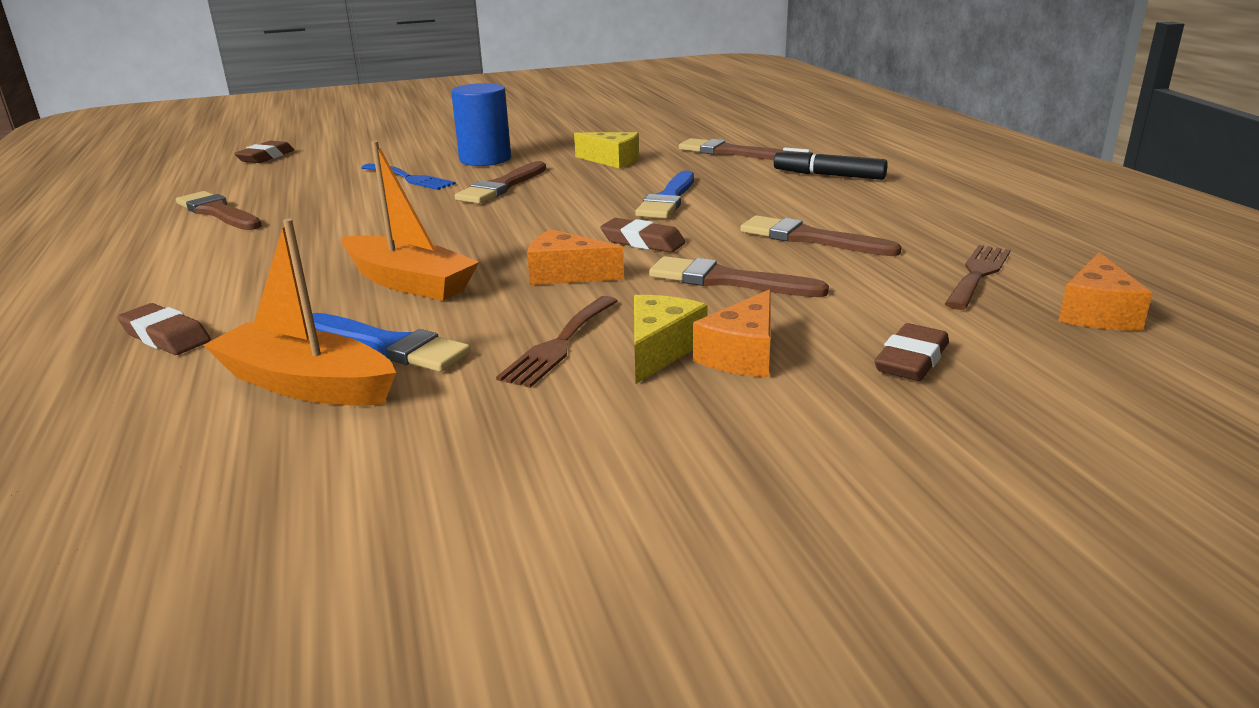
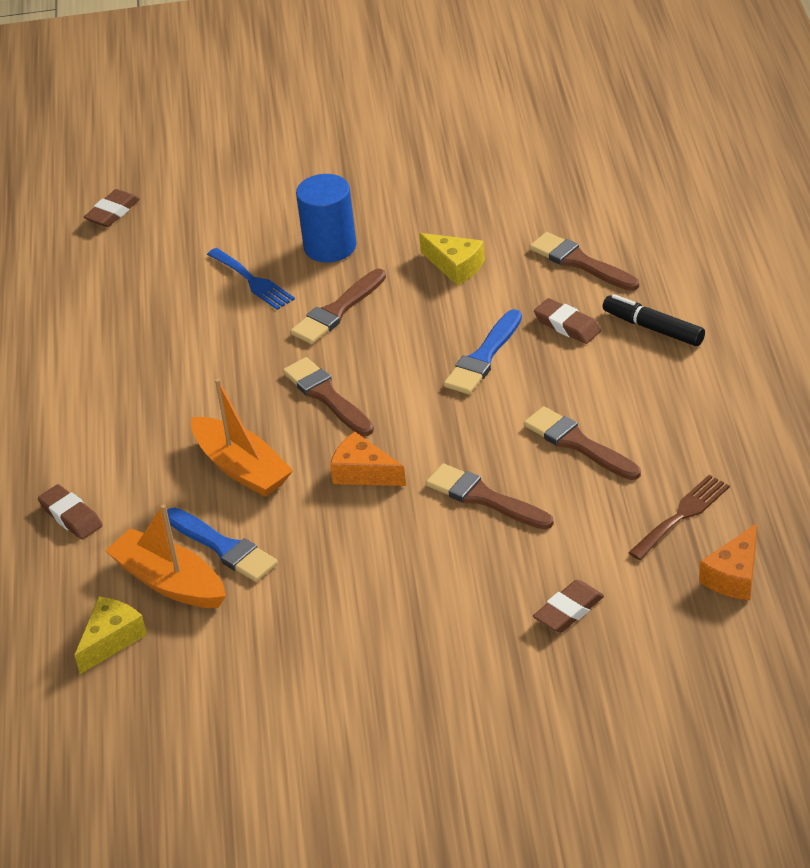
camera: 15 degrees right, 15 degrees up
(218, 212) = (81, 329): brown brush -> brown brush (326, 396)
(559, 344) = (339, 561): brown fork -> none
(642, 242) = (437, 431): brown eraser -> brown eraser (567, 325)
(660, 350) = (406, 577): yellow cheese -> yellow cheese (111, 640)
(742, 354) = (459, 589): orange cheese -> none

